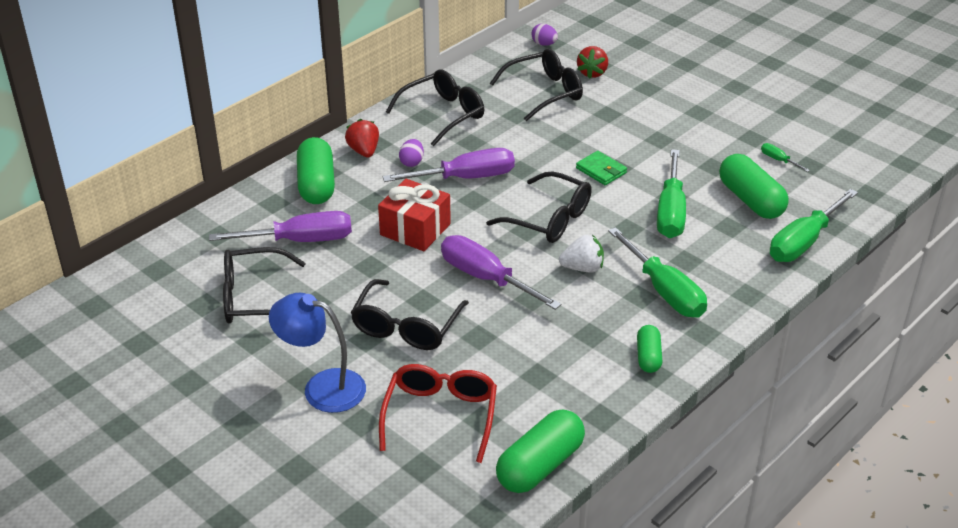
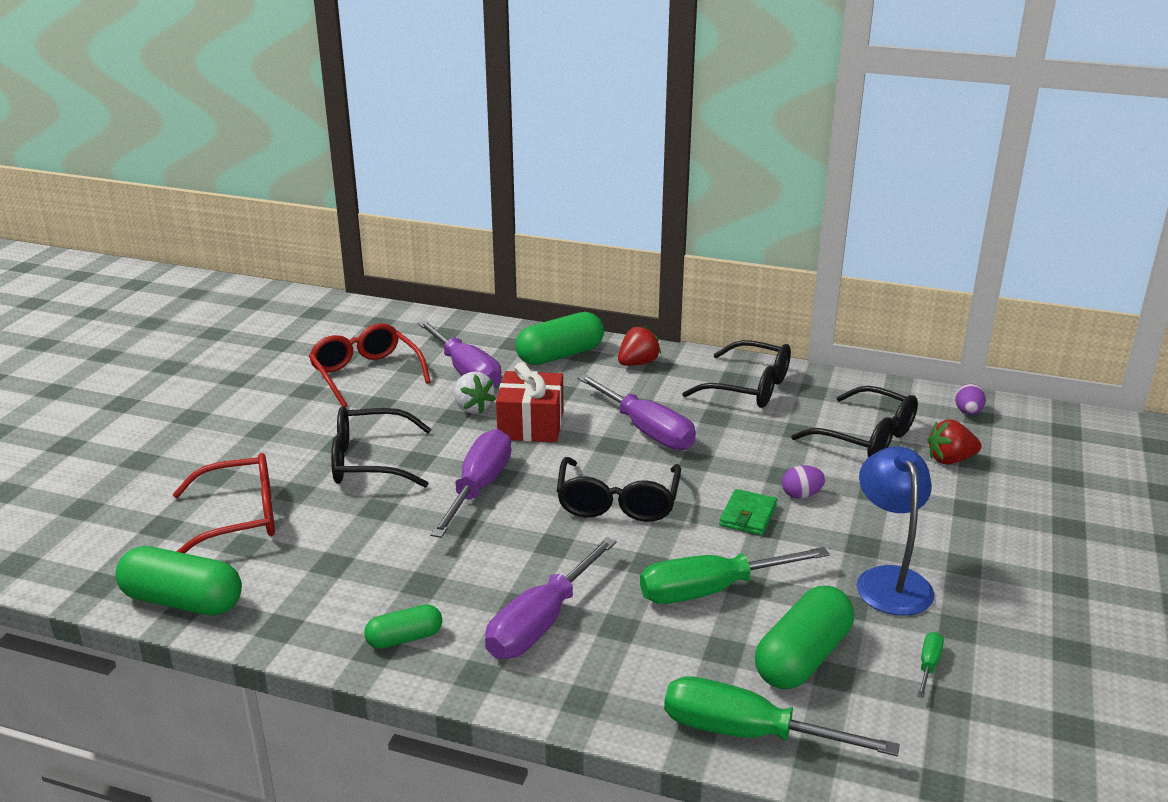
camera: 65 degrees right, 10 degrees down
(254, 298) = (366, 374): black glasses -> red glasses
(322, 387) = (256, 441): blue lamp -> blue lamp (889, 580)
(412, 162) = (644, 393): purple egg -> purple egg (801, 495)
(582, 268) = (543, 548): white strawberry -> white strawberry (473, 407)
(664, 291) = (541, 622): green screwdriver -> purple screwdriver

